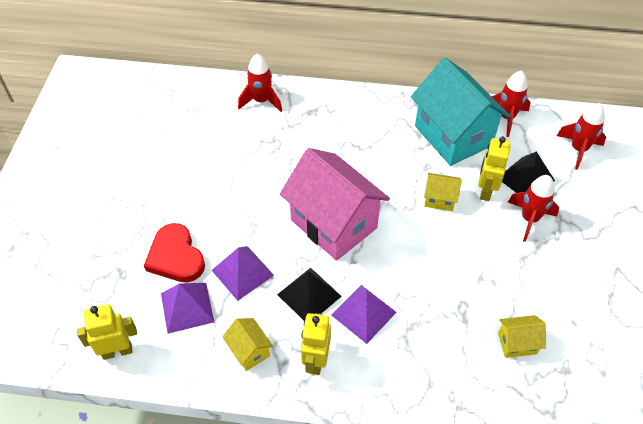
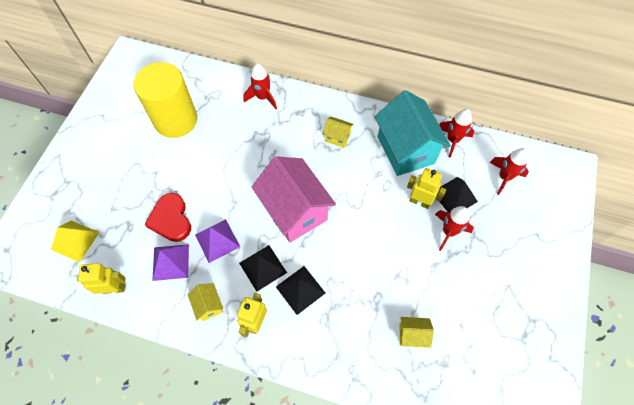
camera: 10 degrees right, 10 degrees up
(52, 301) = (75, 241): none -> yellow pyramid
(155, 141) = (176, 120): none -> yellow cylinder
(363, 313) = (300, 289): purple pyramid -> black pyramid
(439, 199) = (381, 203): yellow house -> yellow house (337, 137)
(485, 190) = (419, 202): yellow robot -> yellow robot turned 90 degrees clockwise

